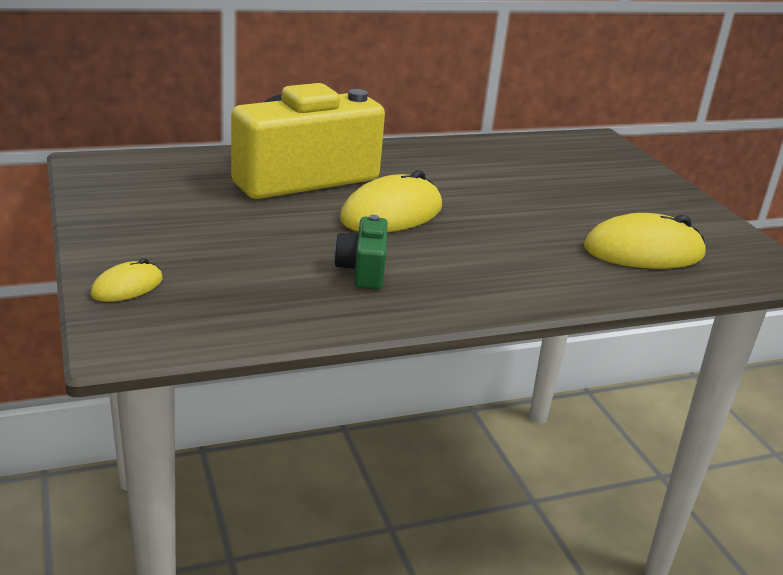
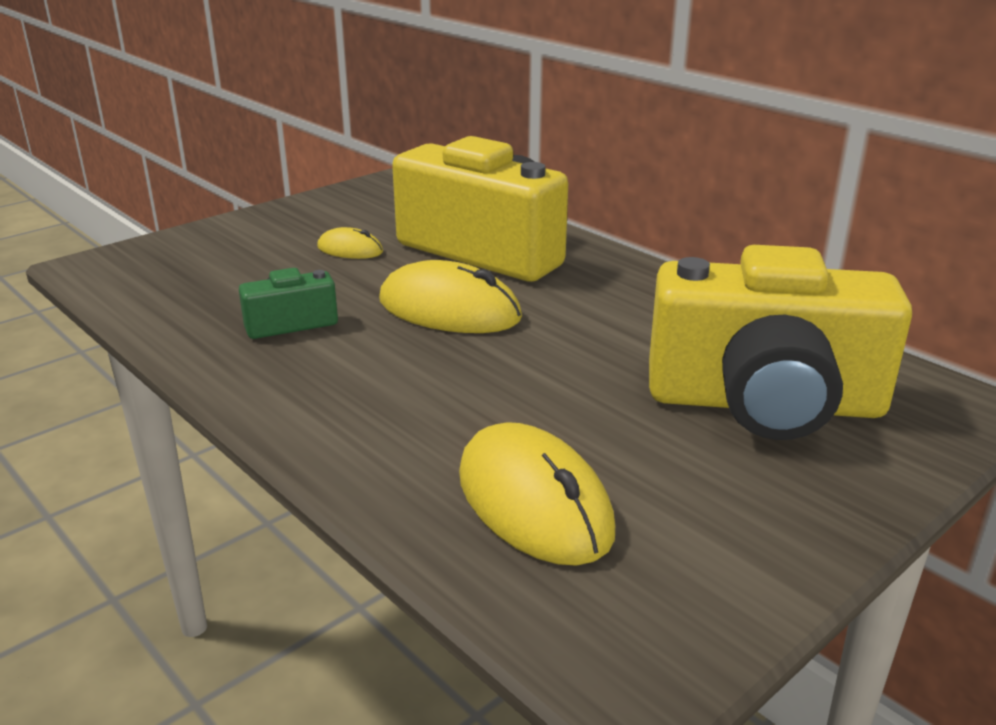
camera: 70 degrees right, 0 degrees up
(127, 287) = (180, 245): yellow mouse -> yellow mouse (350, 249)
(575, 174) = (765, 403): none -> yellow camera

